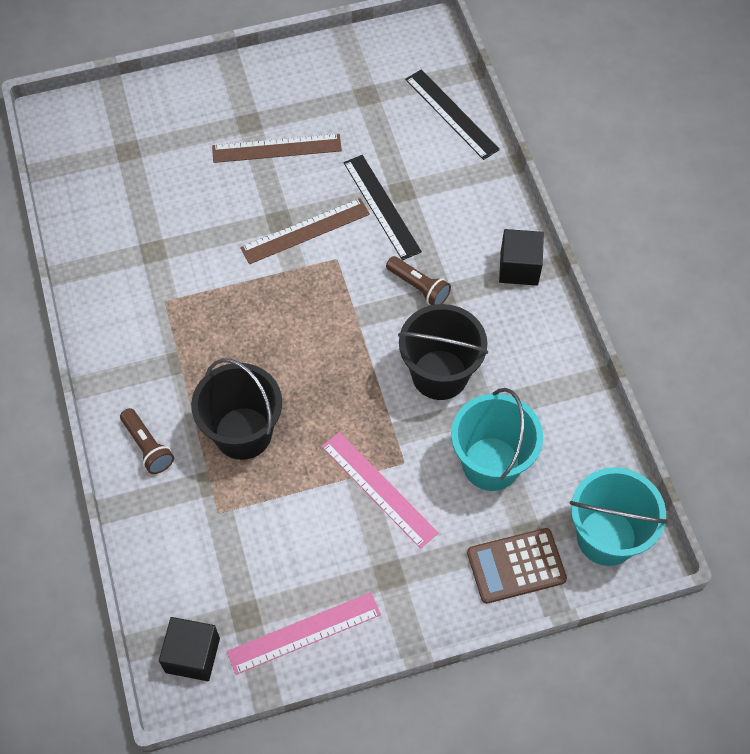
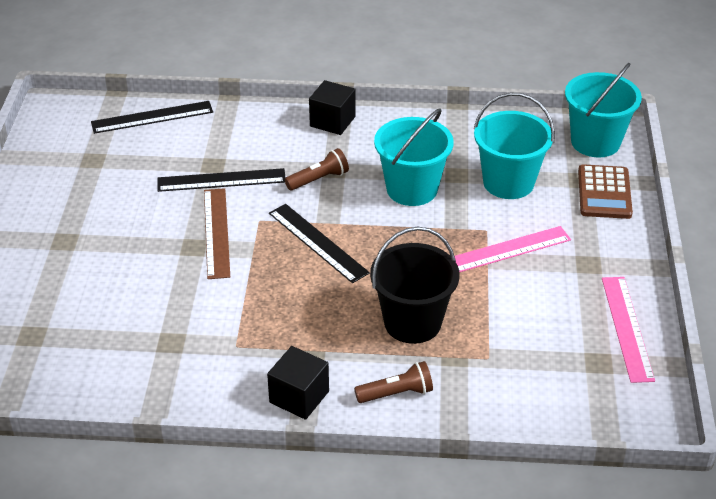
camera: 70 degrees left, 20 degrees down
(192, 655) = (628, 407): black cube -> black cube (299, 397)
(276, 148) = (109, 229): brown ruler -> none
(324, 318) = (317, 243): none -> black ruler
(439, 375) = (412, 189): black bucket -> turquoise bucket

